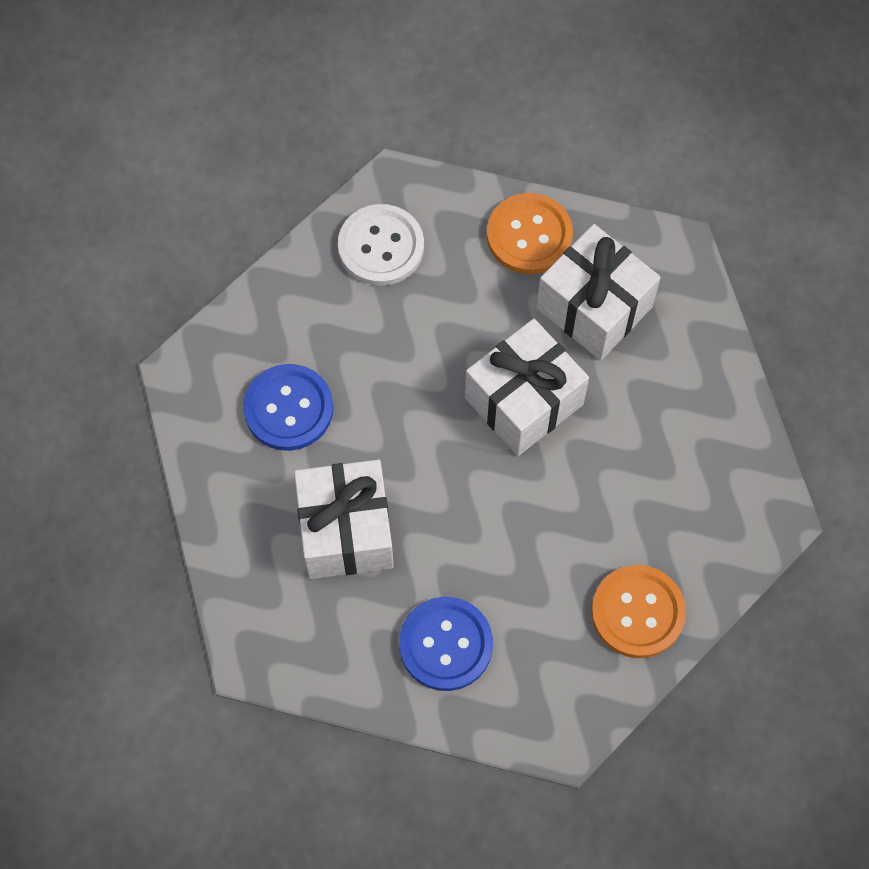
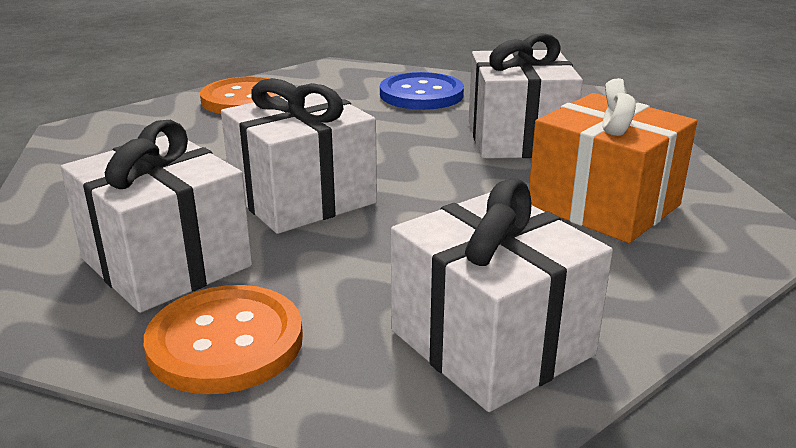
camera: 175 degrees left, 40 degrees down
(288, 409) = (604, 205): blue button -> orange gift
(381, 247) = (491, 342): white button -> white gift

